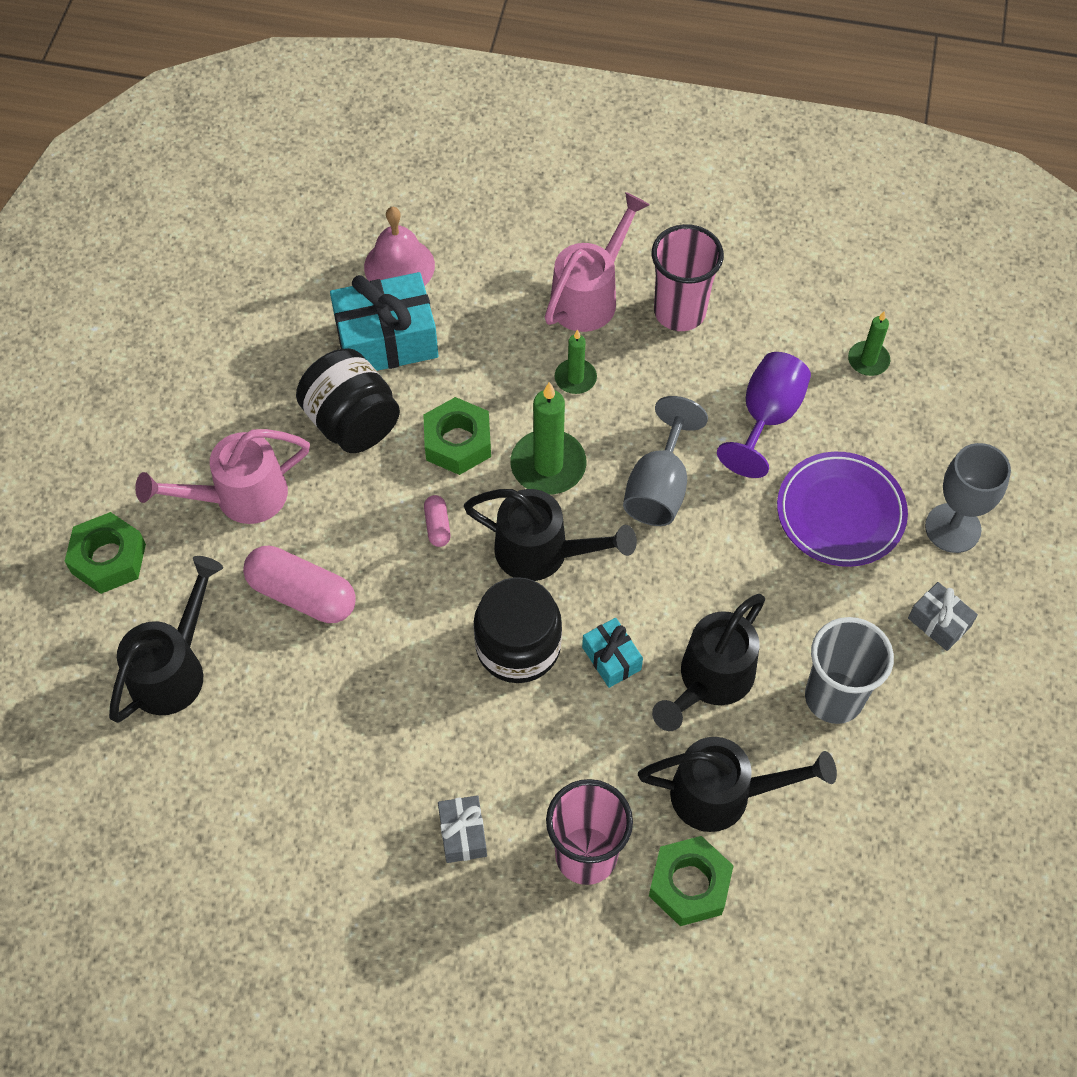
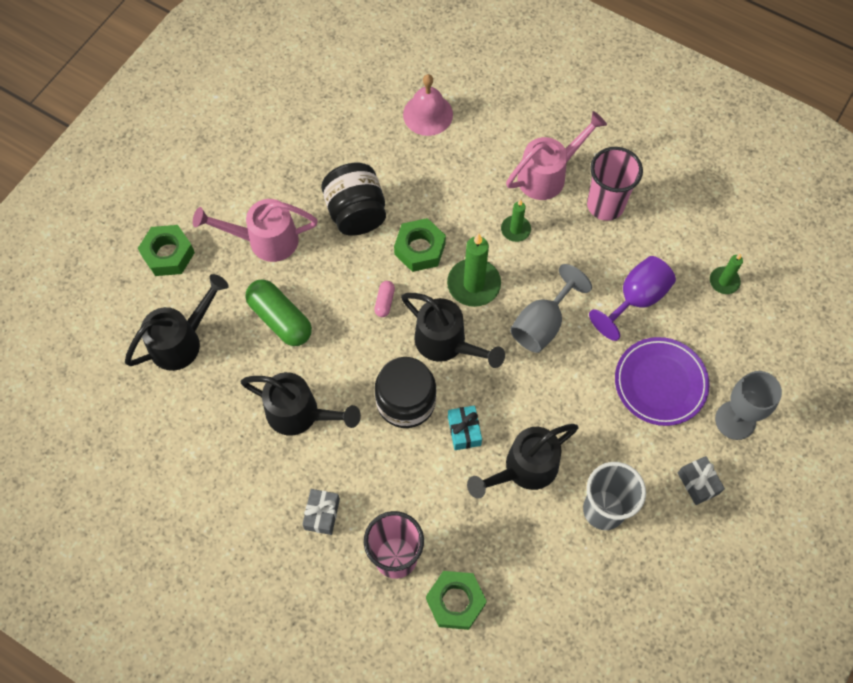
camera: 20 degrees right, 5 degrees up
(302, 594) = (280, 319): pink capsule -> green capsule
(386, 340) = (400, 163): turquoise gift -> none
(722, 794) = (501, 549): black watering can -> black watering can (299, 413)

